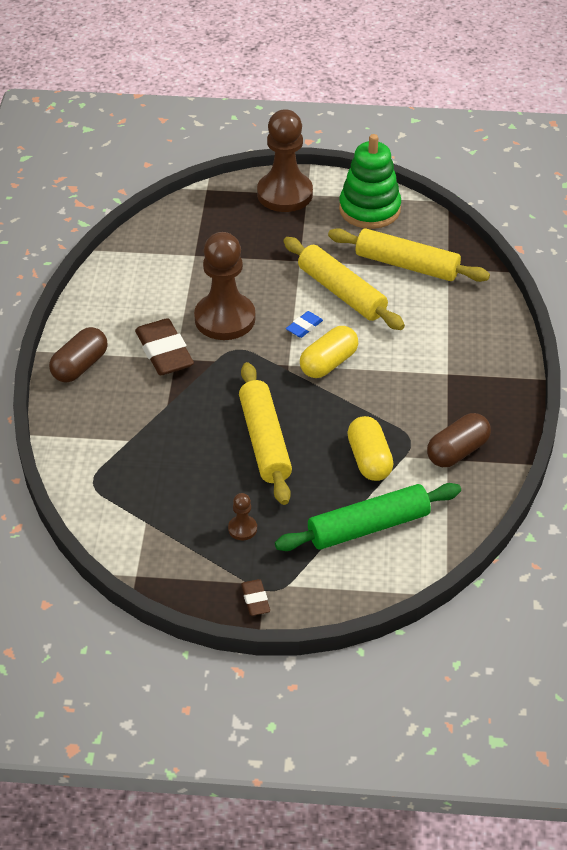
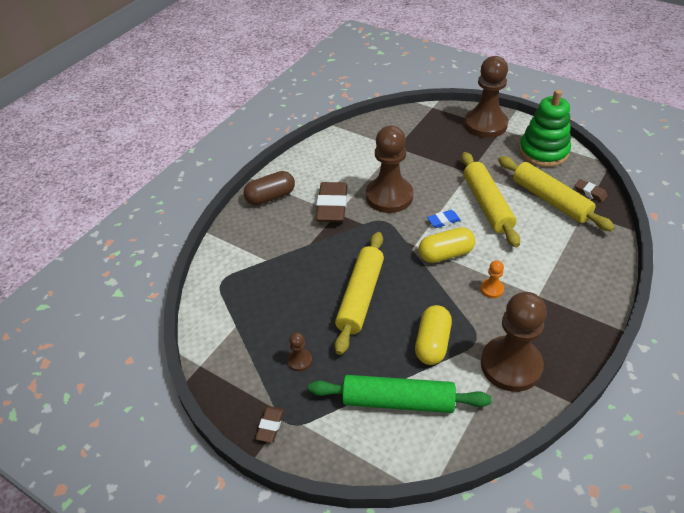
camera: 30 degrees right, 0 degrees up
(398, 383) = (492, 289): none -> orange pawn
(444, 243) = (590, 193): none -> brown eraser
(457, 451) = (511, 365): brown capsule -> brown pawn

